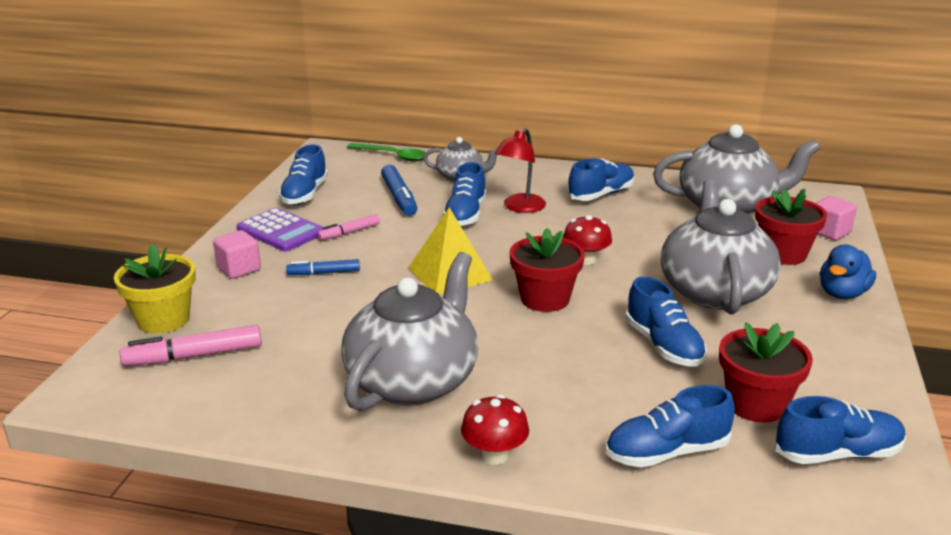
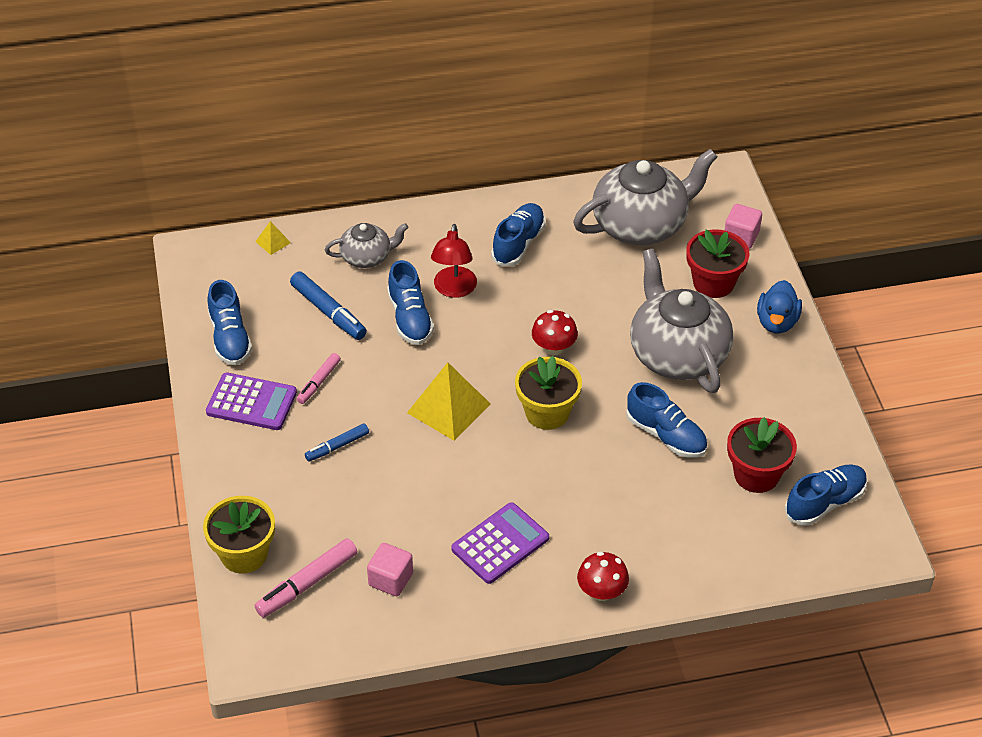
camera: 25 degrees left, 20 degrees up
(239, 269) = (256, 468): pink cube -> pink cube (390, 579)
(393, 156) = (273, 242): green spoon -> yellow pyramid
(413, 381) = (500, 544): grey teapot -> purple calculator
(545, 299) = (547, 412): red flower pot -> yellow flower pot
(666, 452) = (715, 544): blue shoe -> none

